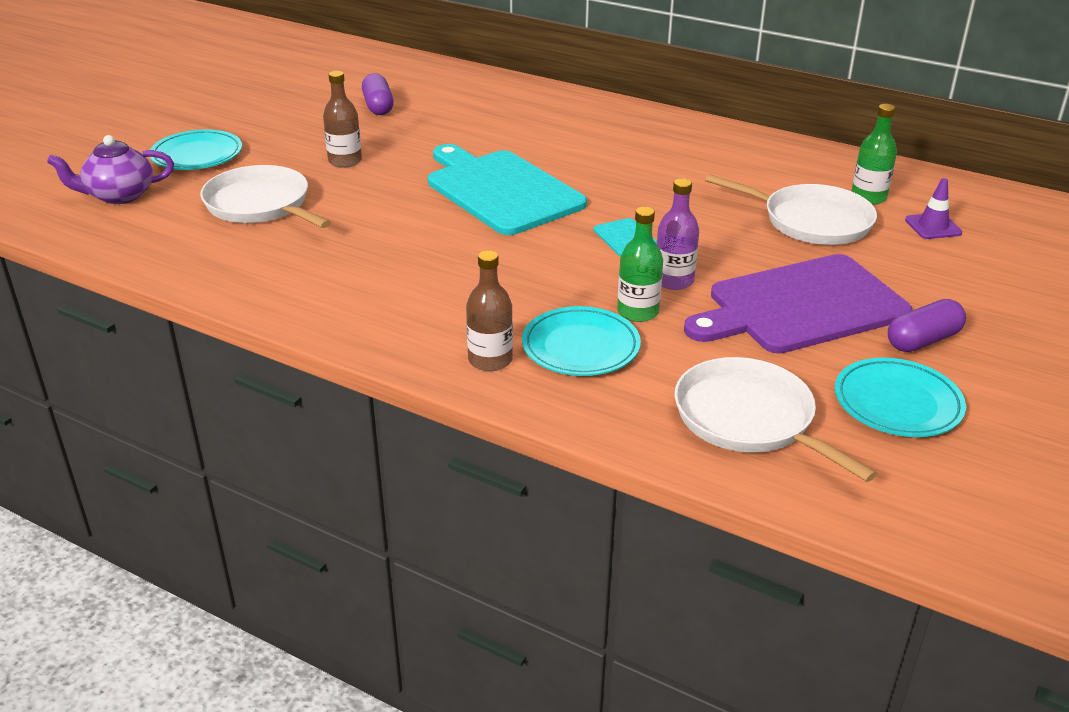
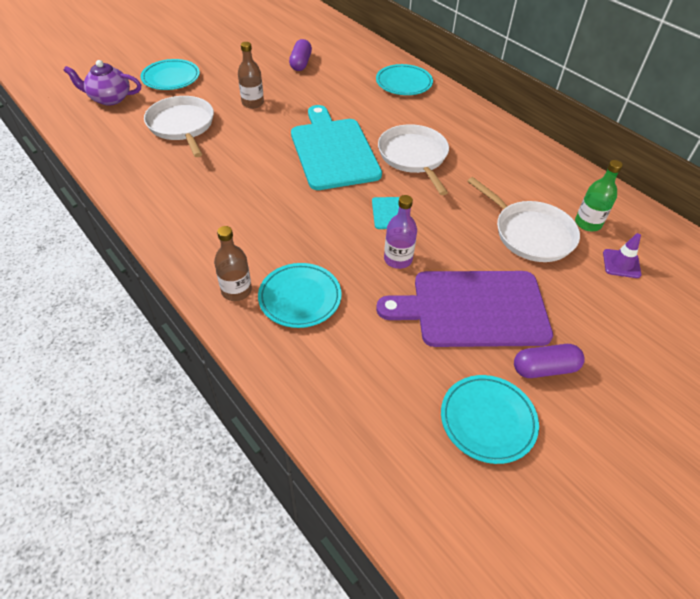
camera: 20 degrees right, 15 degrees up
(537, 103) = (404, 83): none -> turquoise plate
(637, 312) = (356, 279): green bottle -> none
(749, 419) = (372, 398): white pan -> white pan (414, 157)

